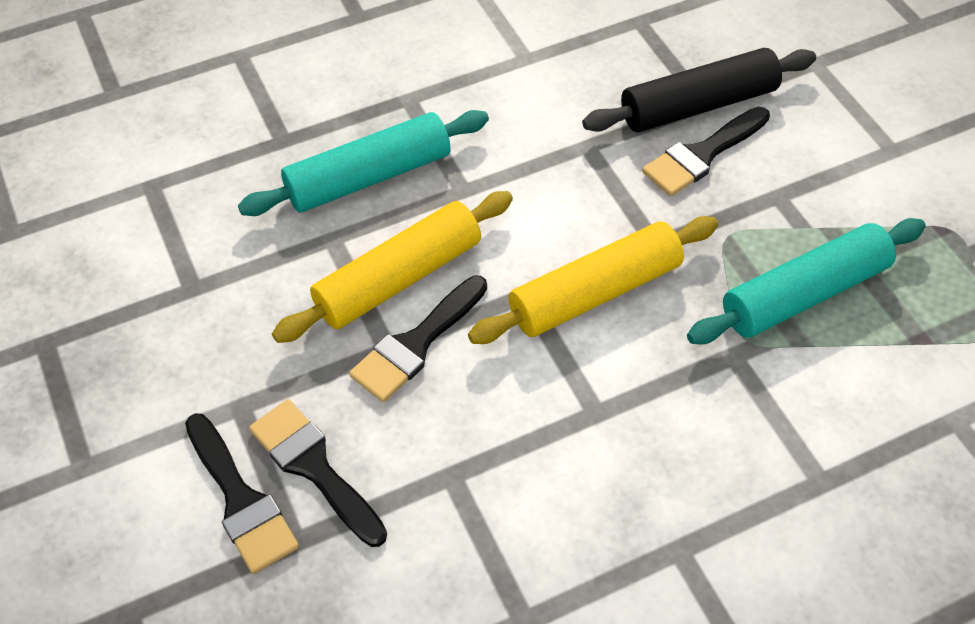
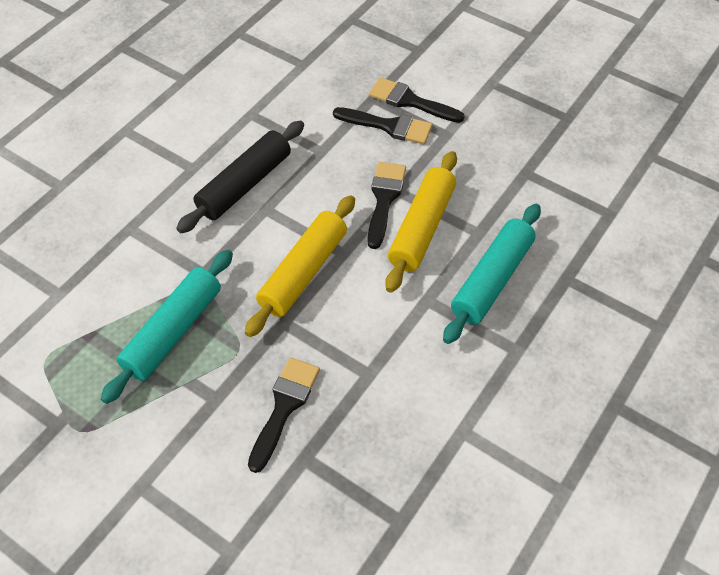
camera: 150 degrees right, 0 degrees up
(698, 105) = (308, 452): black rolling pin -> black rolling pin (244, 184)

